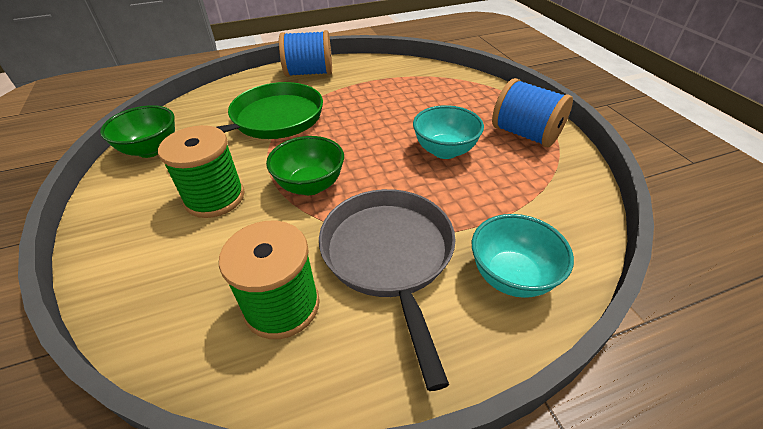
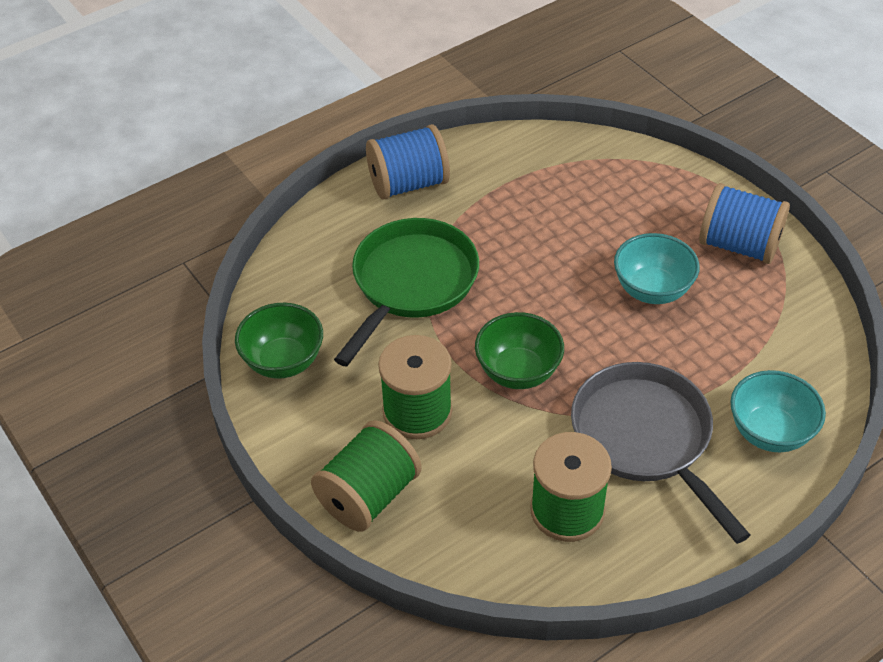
camera: 15 degrees left, 5 degrees up
(126, 252) = (368, 495): none -> green spool

